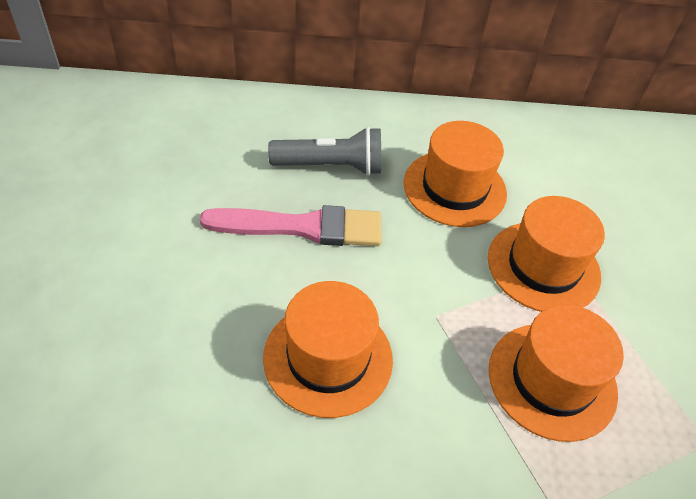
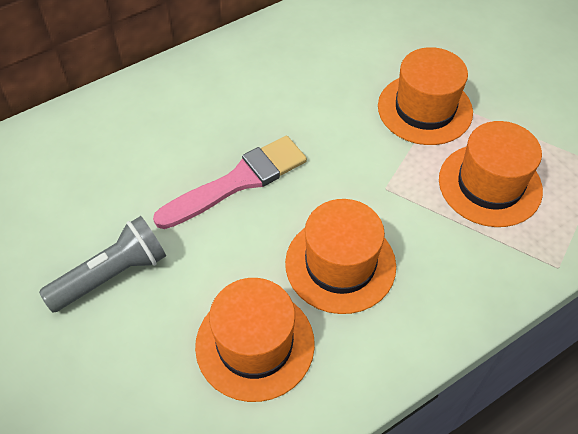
camera: 30 degrees left, 5 degrees up
(331, 166) = (216, 121): grey flashlight -> grey flashlight (112, 275)
(454, 188) = (320, 85): orange hat -> orange hat (255, 344)

